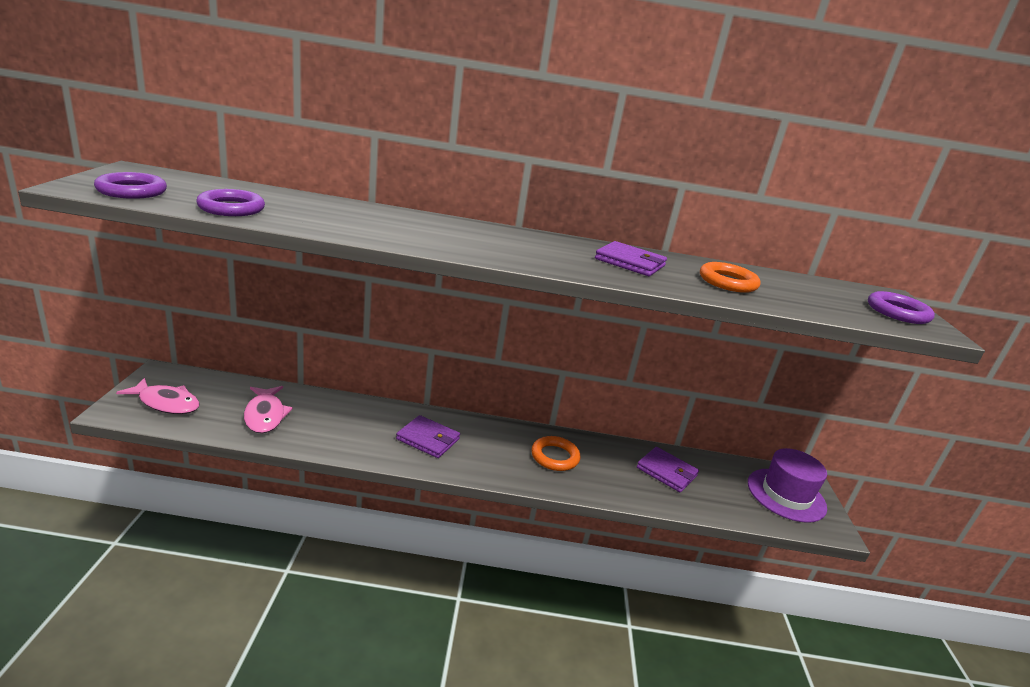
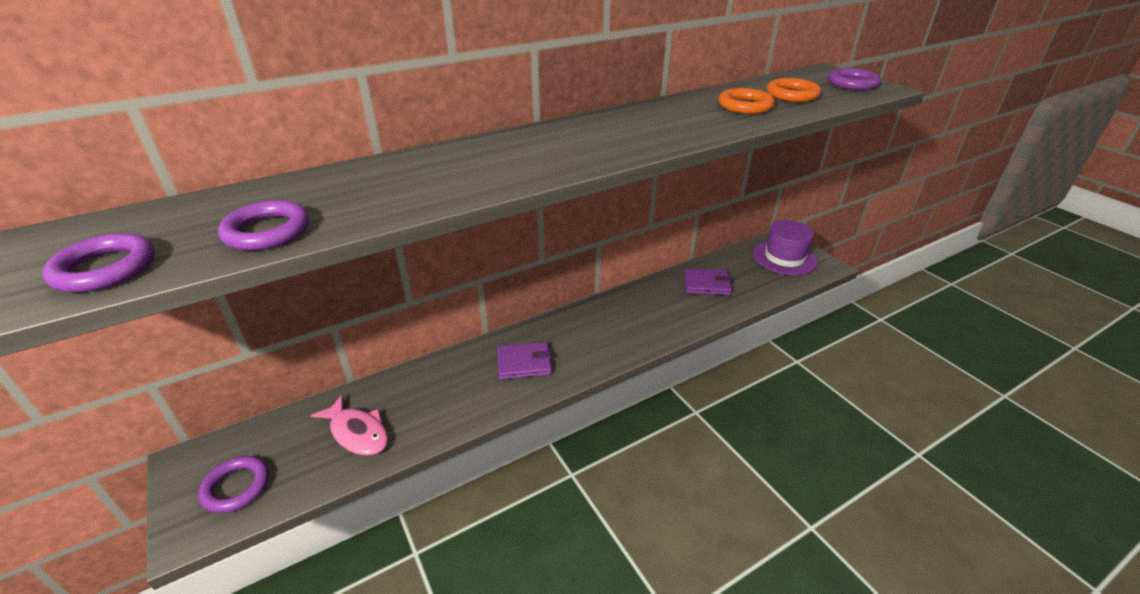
camera: 30 degrees left, 10 degrees up
(166, 403) = (236, 487): pink fish -> purple ring
(555, 457) = (628, 318): orange ring -> orange ring (792, 95)
(630, 262) = (668, 119): purple wallet -> none

